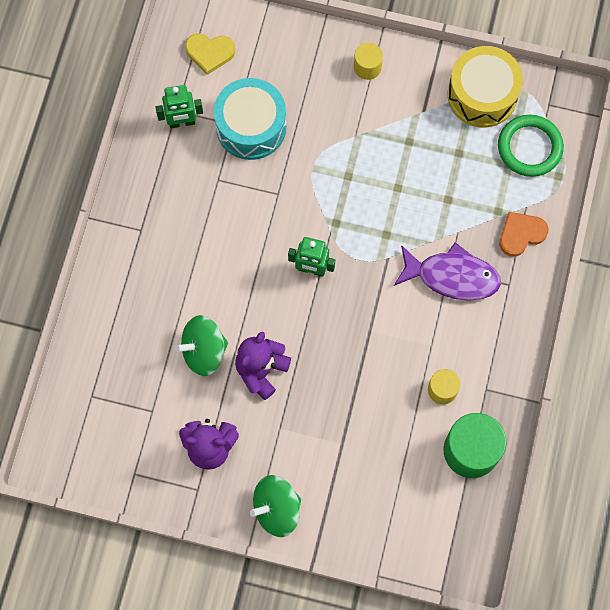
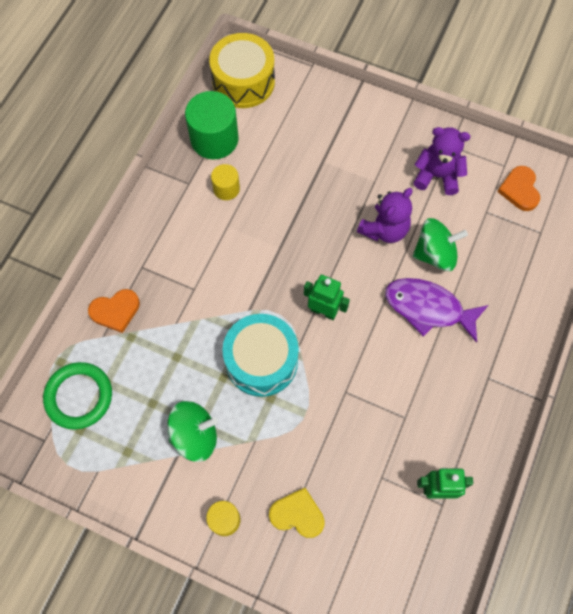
camera: 170 degrees left, 5 degrees down
(116, 445) = (519, 190): none -> orange heart
(210, 53) = (398, 570): yellow heart -> yellow heart (297, 514)
(251, 126) = (363, 471): turquoise drum -> turquoise drum (261, 361)
(276, 509) = (386, 122): green spinning top -> green spinning top (195, 436)
(452, 276) = (192, 282): purple fish -> purple fish (428, 308)
(482, 95) = (109, 464): yellow drum -> yellow drum (243, 82)

